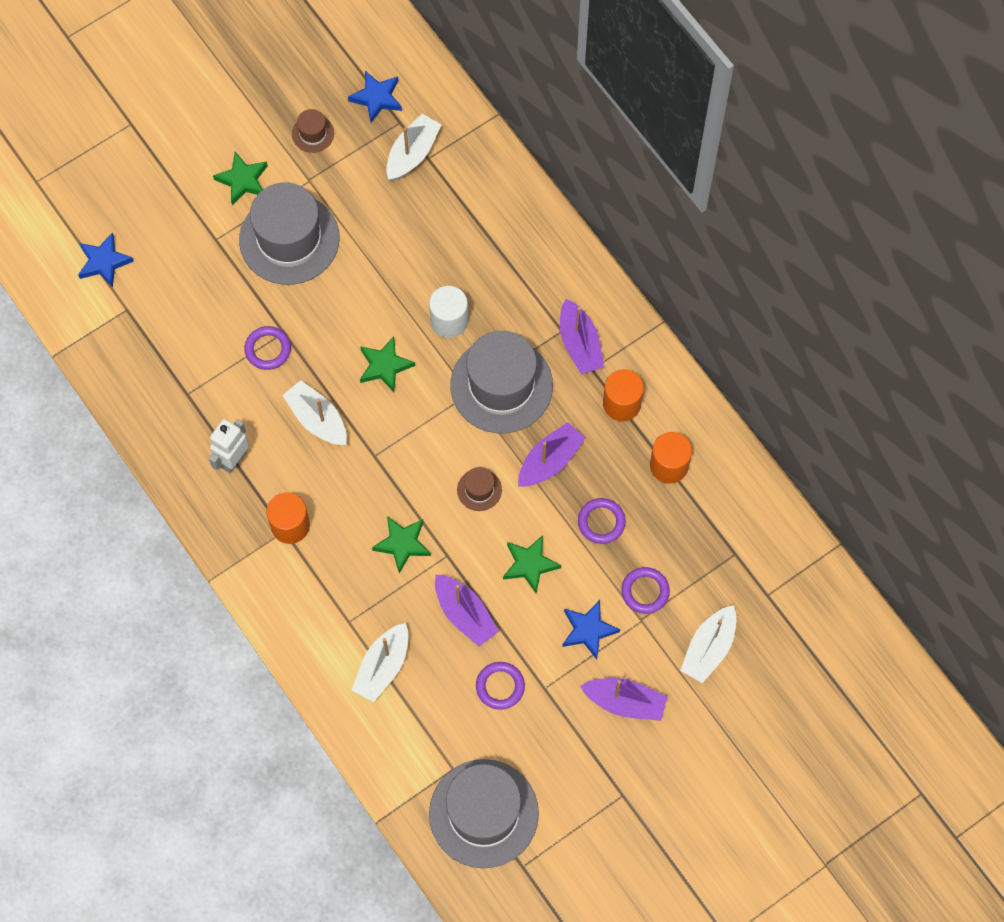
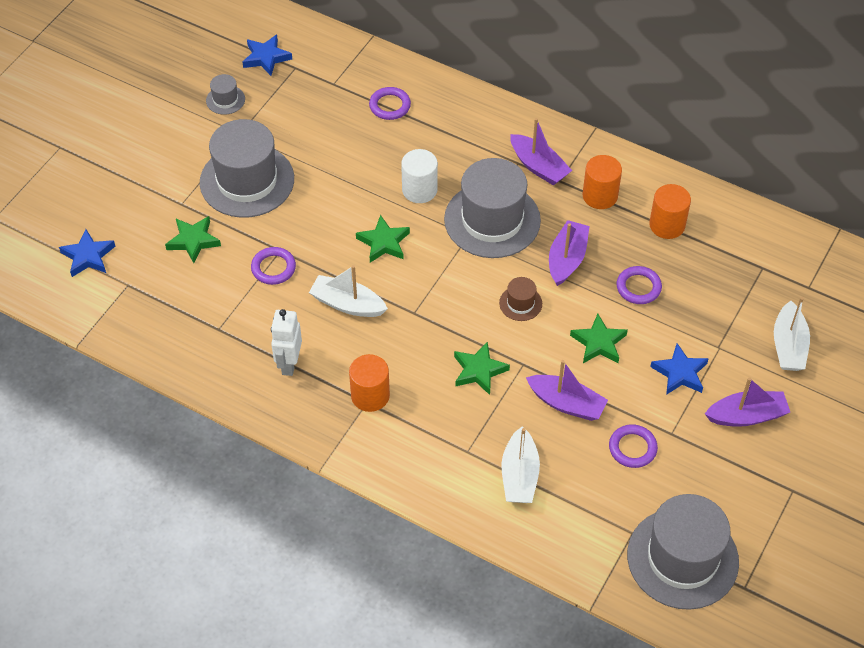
camera: 25 degrees left, 15 degrees down
(243, 180) = (182, 153): green star -> green star (193, 241)
(313, 133) = (225, 100): brown hat -> grey hat
(412, 153) = (318, 85): white boat -> none
(645, 591) = (708, 324): purple ring -> purple ring (390, 106)

